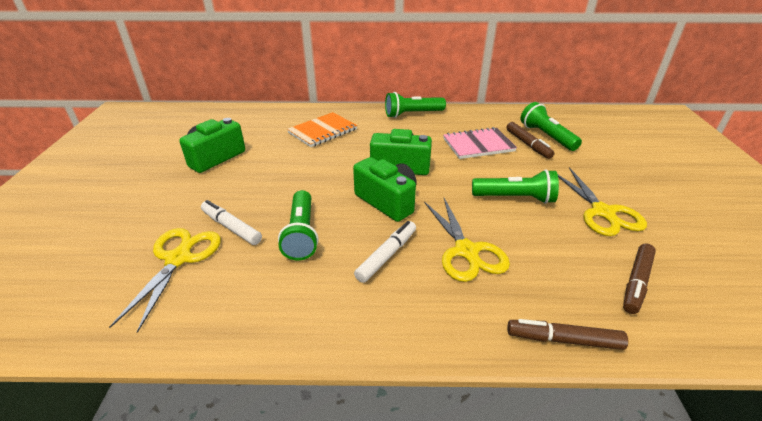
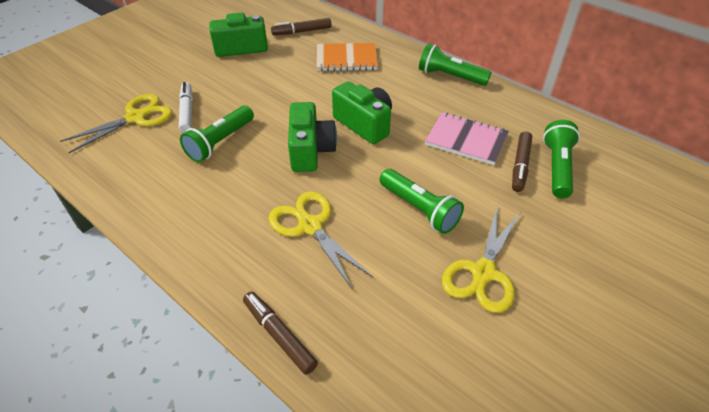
camera: 40 degrees right, 10 degrees up
(387, 255) = (251, 193): white marker -> none
(466, 251) = (310, 226): yellow scissors -> yellow scissors turned 120 degrees clockwise
(636, 282) = (406, 345): brown marker -> brown marker (302, 31)

